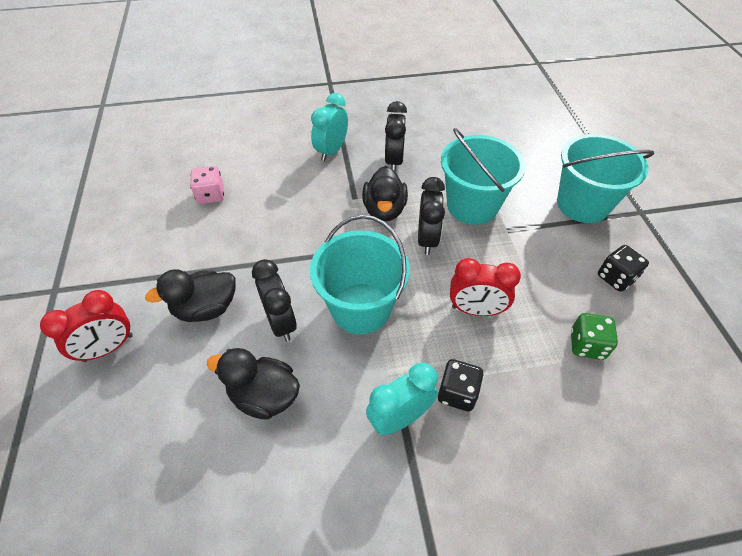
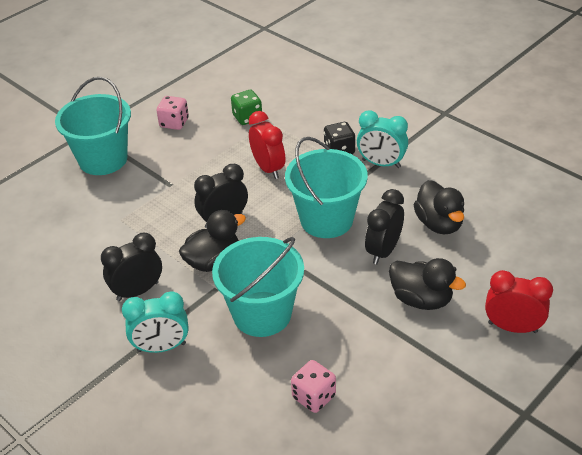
camera: 125 degrees left, 10 degrees down
(472, 206) = (158, 214): turquoise bucket -> turquoise bucket (262, 314)
(616, 278) = (174, 123): black dice -> pink dice

